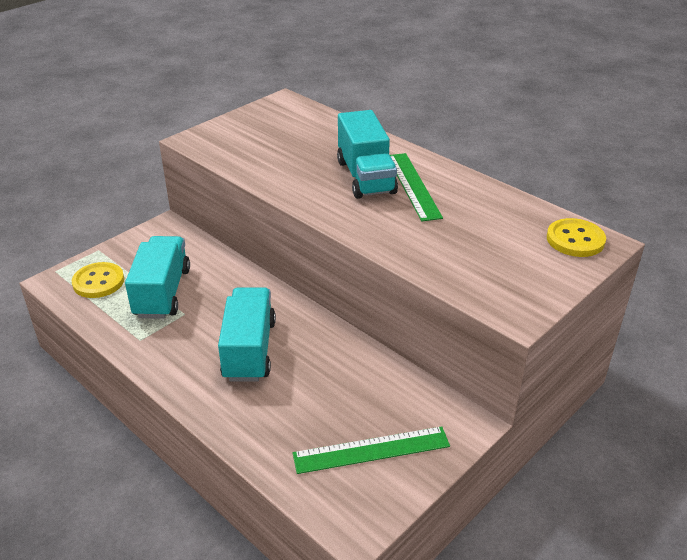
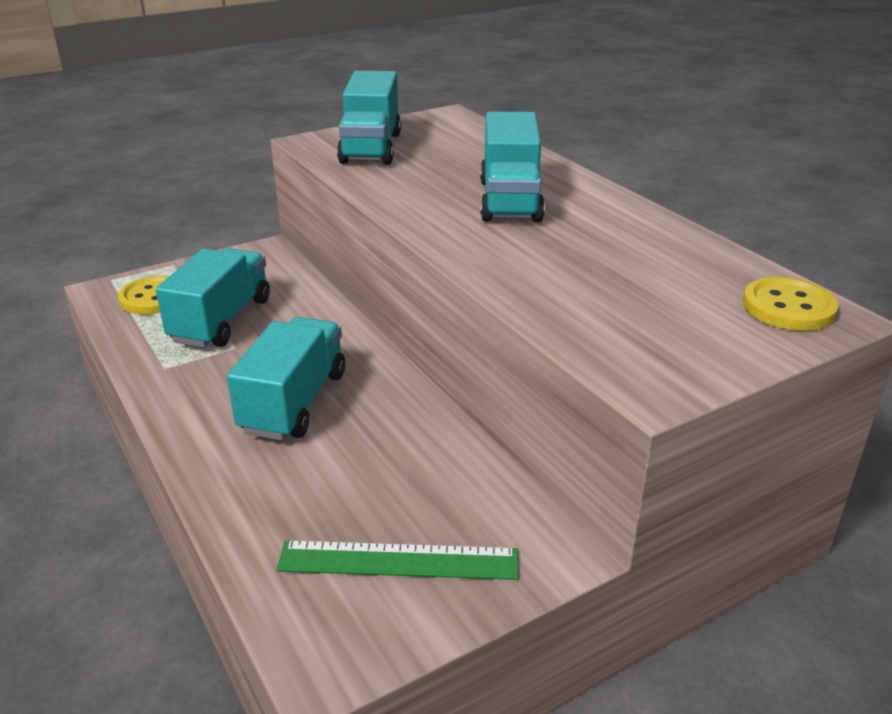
camera: 15 degrees right, 5 degrees down
(242, 141) = (371, 148): none -> turquoise truck
(413, 185) = (571, 216): green ruler -> none

